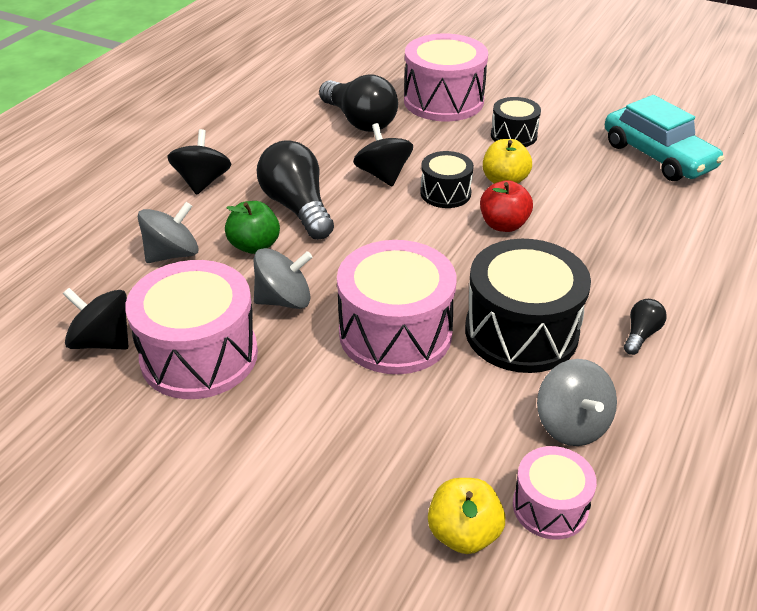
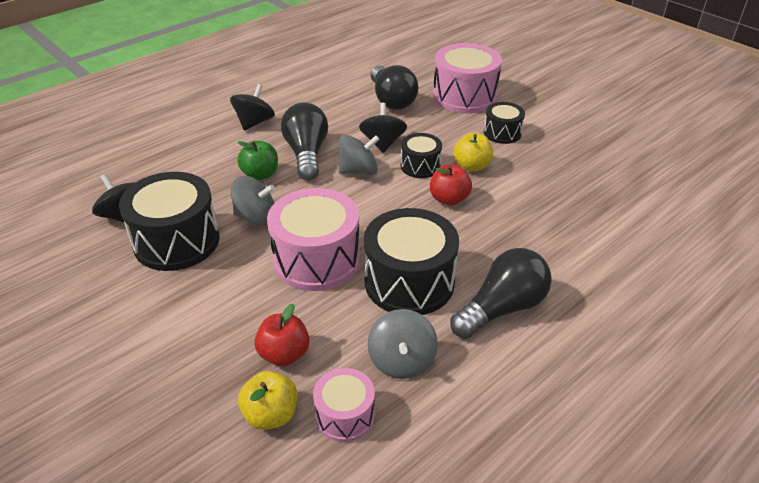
camera: 20 degrees right, 0 degrees up
(172, 254) = (203, 168): grey spinning top -> grey spinning top (359, 171)
(199, 355) = (176, 241): pink drum -> black drum
(431, 457) = (284, 354): none -> red apple
(641, 334) = (502, 308): black light bulb -> black light bulb, size x2.13
(657, 156) = (611, 172): turquoise car -> none

